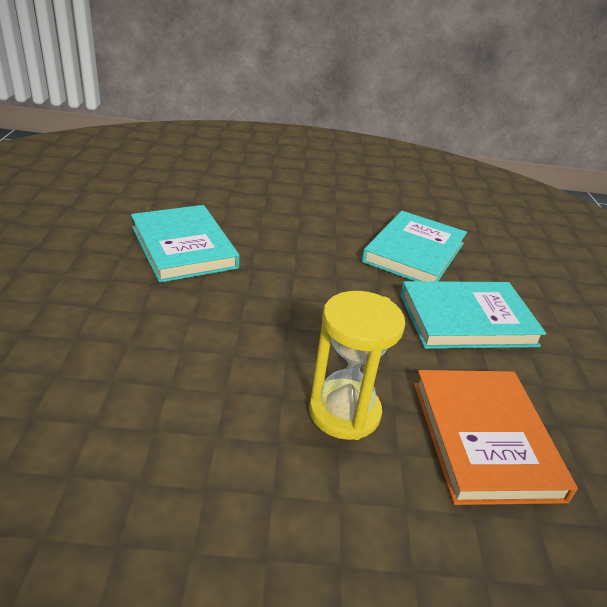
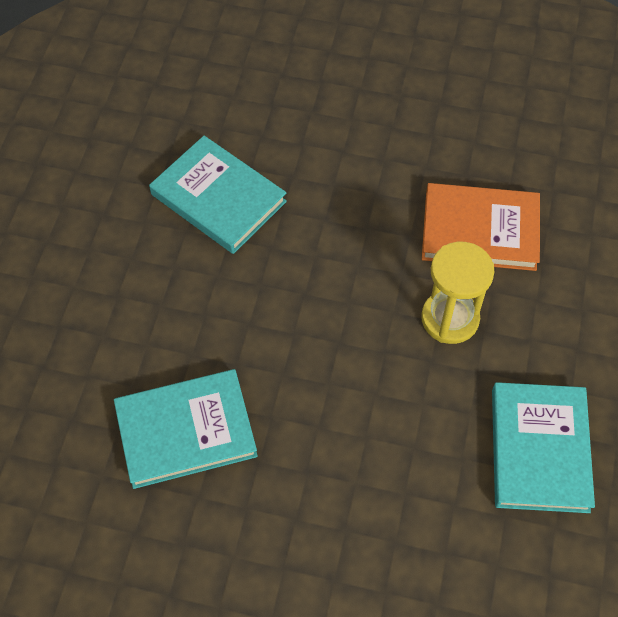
camera: 75 degrees left, 25 degrees up
(467, 320) = (339, 190): turquoise book -> turquoise book (539, 449)

